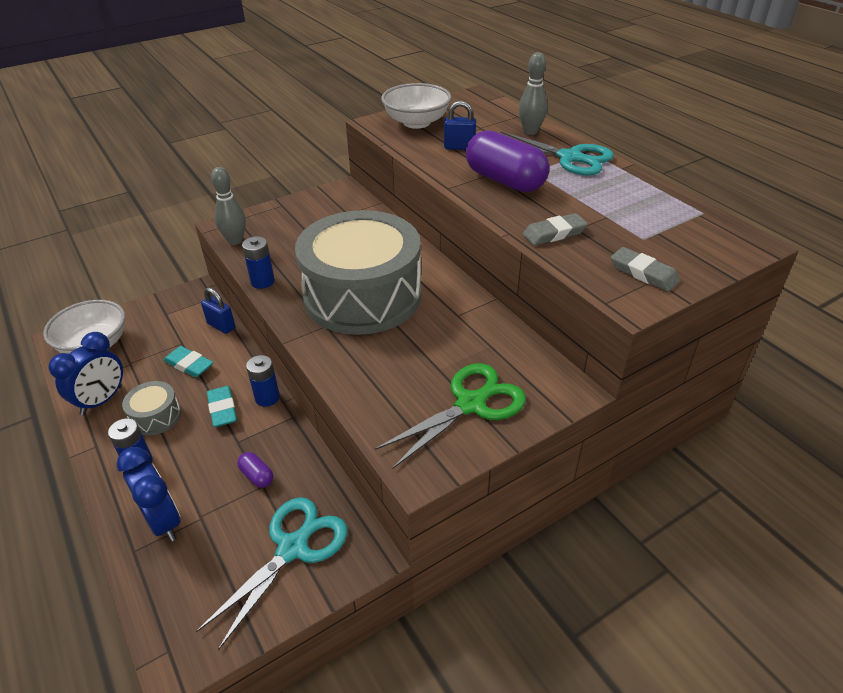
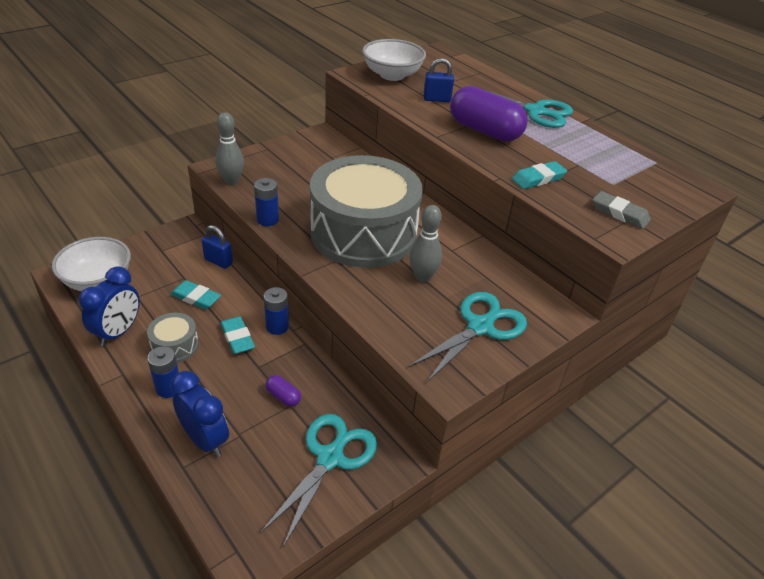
camera: 10 degrees left, 0 degrees up
(471, 403) = (480, 326): green scissors -> turquoise scissors
(530, 131) = (495, 87): grey bowling pin -> grey bowling pin (423, 277)
(554, 233) = (538, 178): grey eraser -> turquoise eraser

